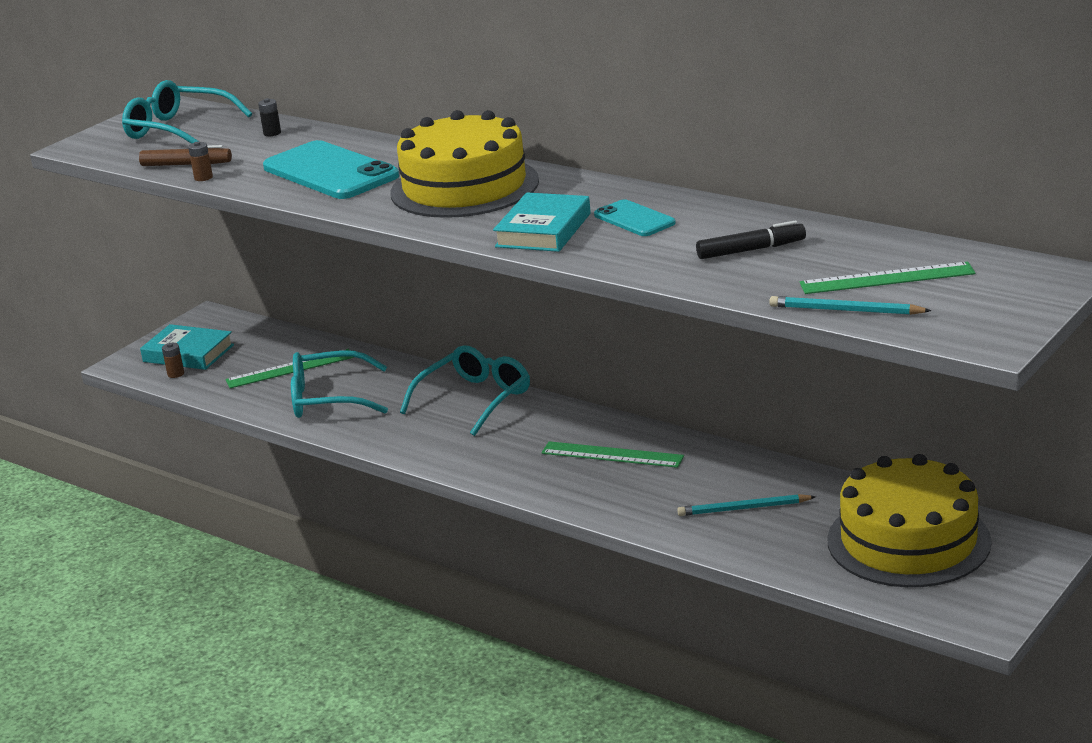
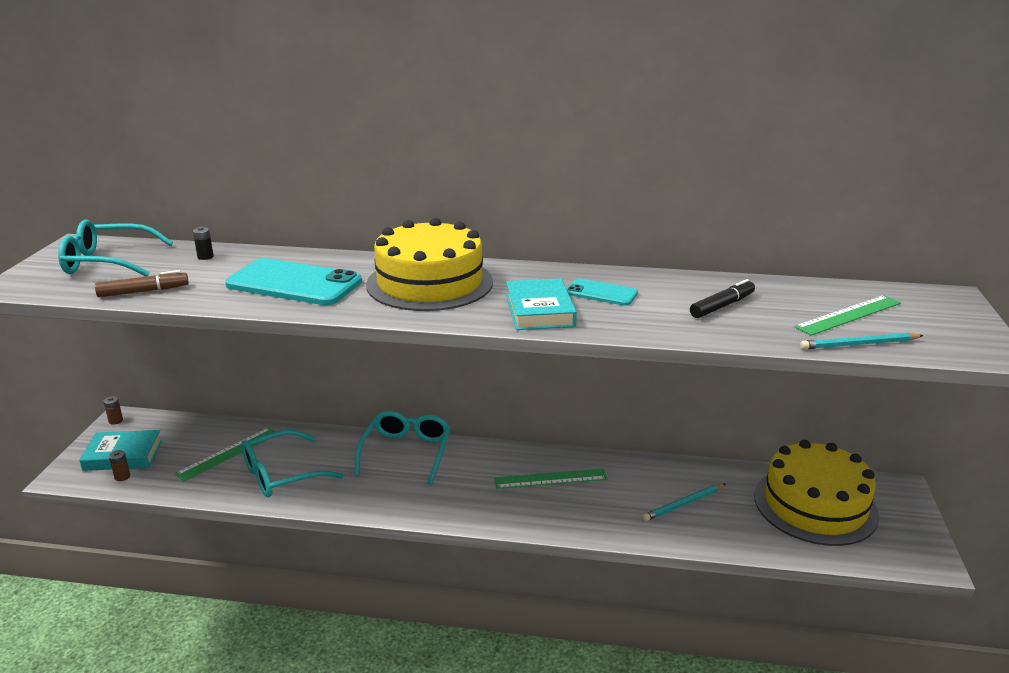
camera: 30 degrees left, 0 degrees up
(203, 178) = (172, 301): brown battery -> brown battery (116, 421)

